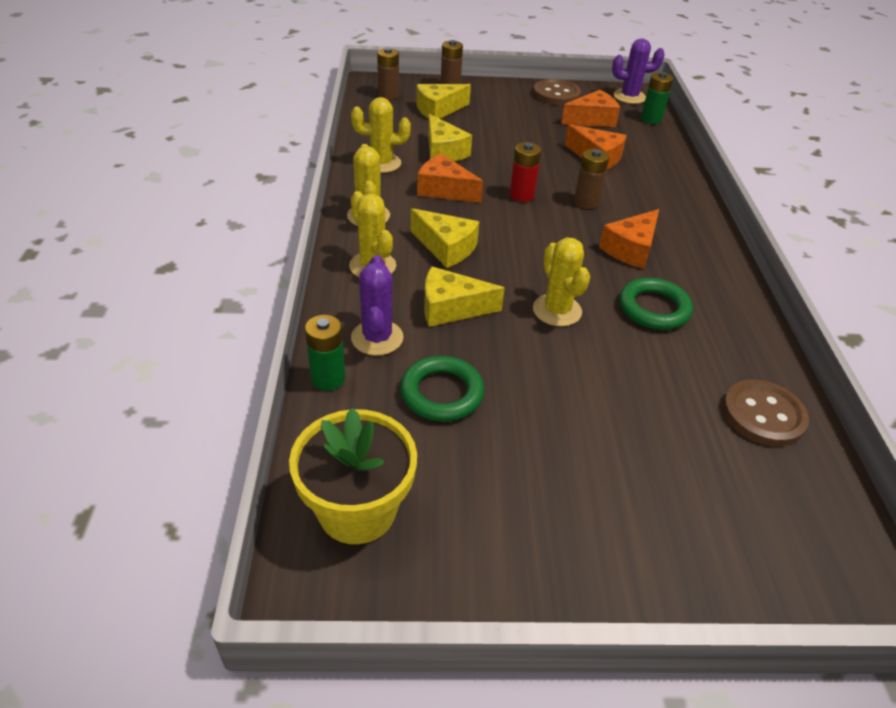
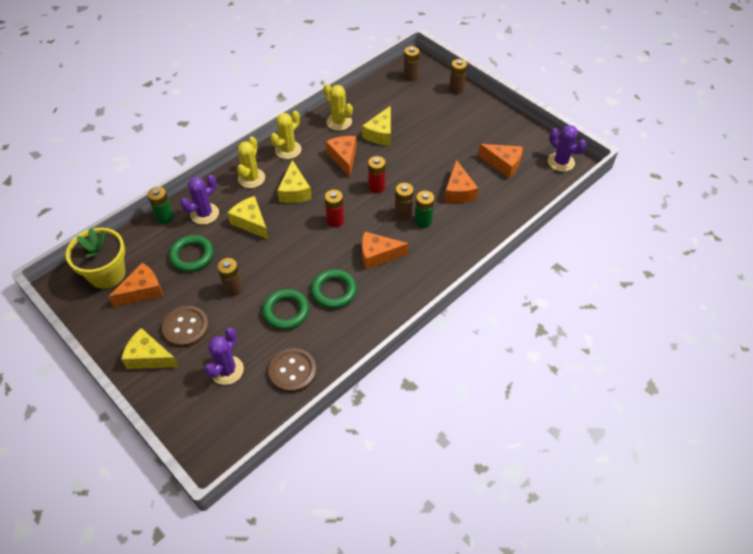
camera: 50 degrees right, 10 degrees up
(438, 110) = (422, 103): yellow cheese -> yellow cheese (149, 357)
(448, 486) = (142, 291): none -> orange cheese
(537, 247) = (335, 220): none -> red battery
(554, 388) = (233, 288): none -> brown battery
(556, 94) = (513, 132): brown button -> brown button (186, 327)
(557, 310) = (290, 257): yellow cactus -> none
(648, 364) = (286, 311): none -> green ring
(651, 119) = (544, 187): green battery -> green battery (423, 221)
(708, 478) = (227, 370): none -> purple cactus

